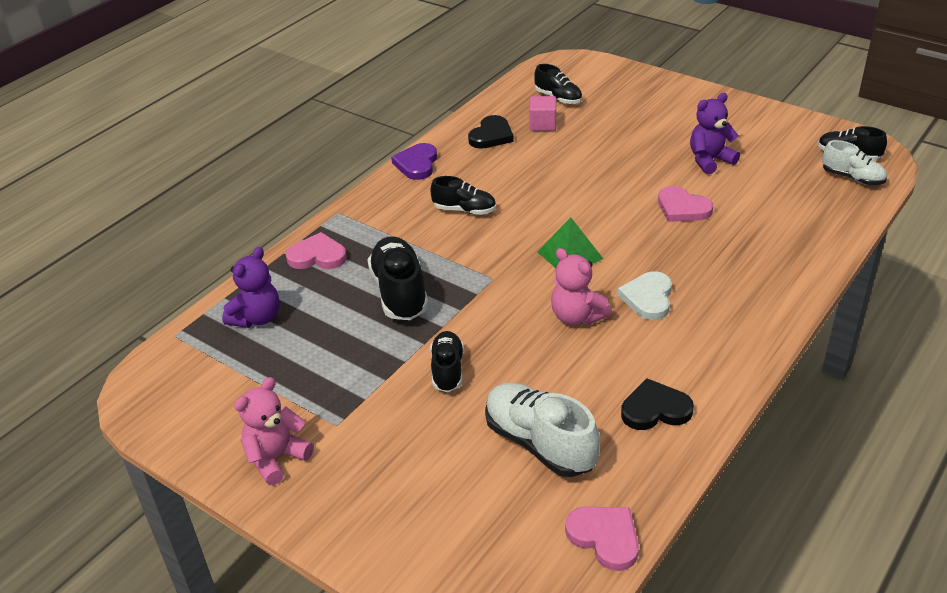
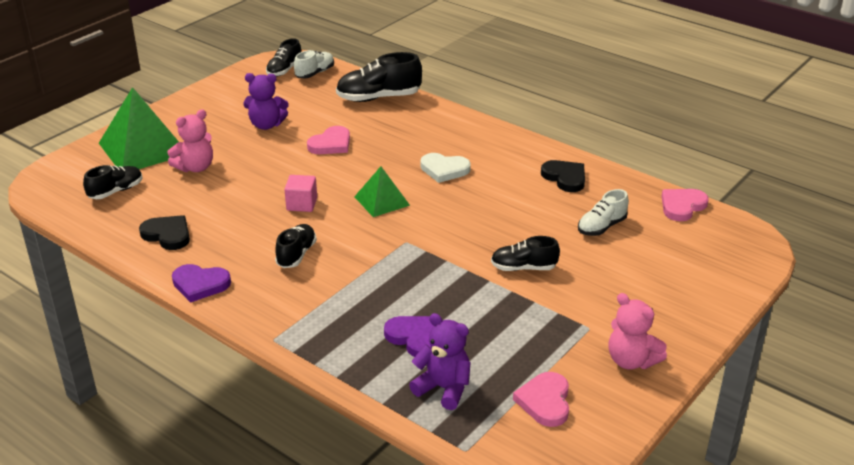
camera: 90 degrees left, 5 degrees down
(317, 256) = (348, 351): pink heart -> pink heart (545, 401)
(331, 295) = (414, 338): none -> purple heart
(400, 292) = (417, 294): black shoe -> black shoe (378, 98)
(539, 443) = (601, 227): white shoe -> white shoe, size x0.61
(543, 125) = (163, 203): pink cube -> pink cube (302, 204)
(576, 316) = (462, 202): pink teddy bear -> pink teddy bear (195, 167)
(638, 98) = (143, 148): none -> green pyramid
(655, 409) = (565, 178): black heart -> black heart turned 150 degrees clockwise
(710, 160) = (266, 125): purple teddy bear -> purple teddy bear turned 60 degrees counterclockwise

